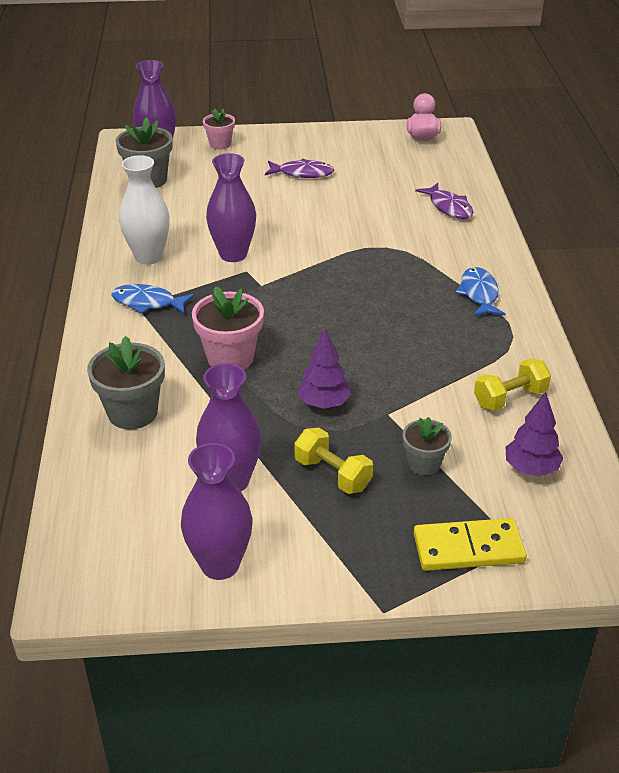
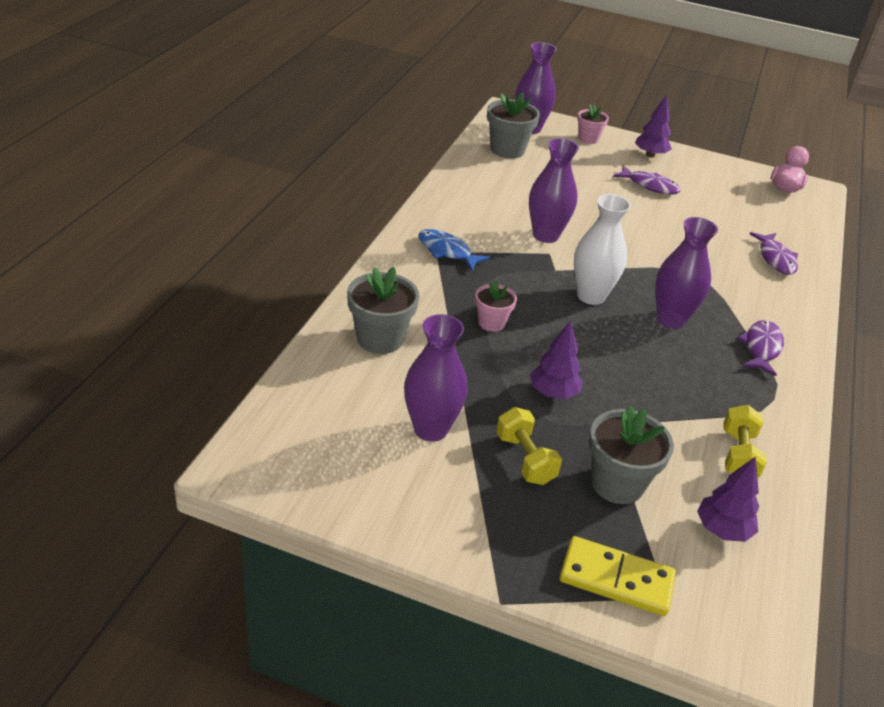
camera: 20 degrees right, 0 degrees up
(148, 257) = (470, 213): white vase -> white vase (591, 296)
(220, 565) = (378, 498): purple vase -> purple vase (670, 319)
(230, 358) = (491, 323): pink flower pot -> pink flower pot, size x0.61
(287, 142) = (650, 155): none -> purple tree
(424, 464) = (617, 483): grey flower pot -> grey flower pot, size x1.63
(479, 294) = (761, 348): blue fish -> purple fish
(510, 398) = (738, 455): yellow dumbbell -> yellow dumbbell turned 75 degrees counterclockwise

